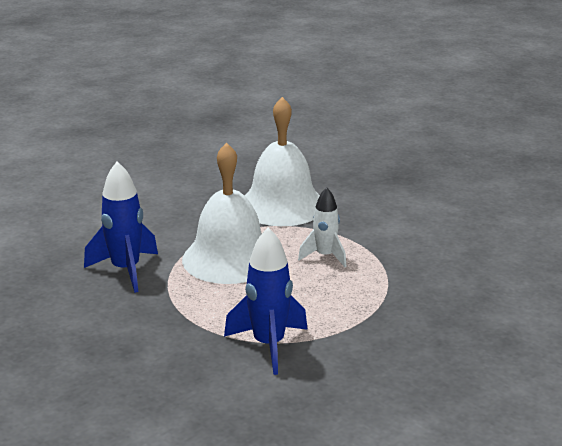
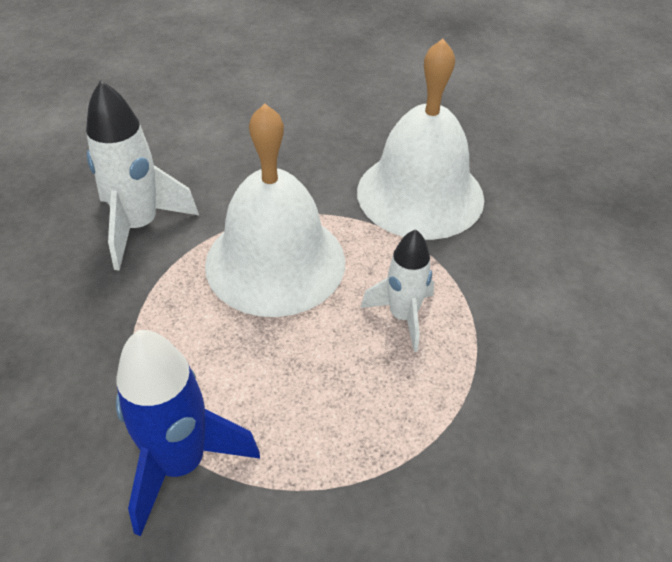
camera: 30 degrees right, 20 degrees up
(126, 270) = (139, 226): blue rocket -> white rocket

